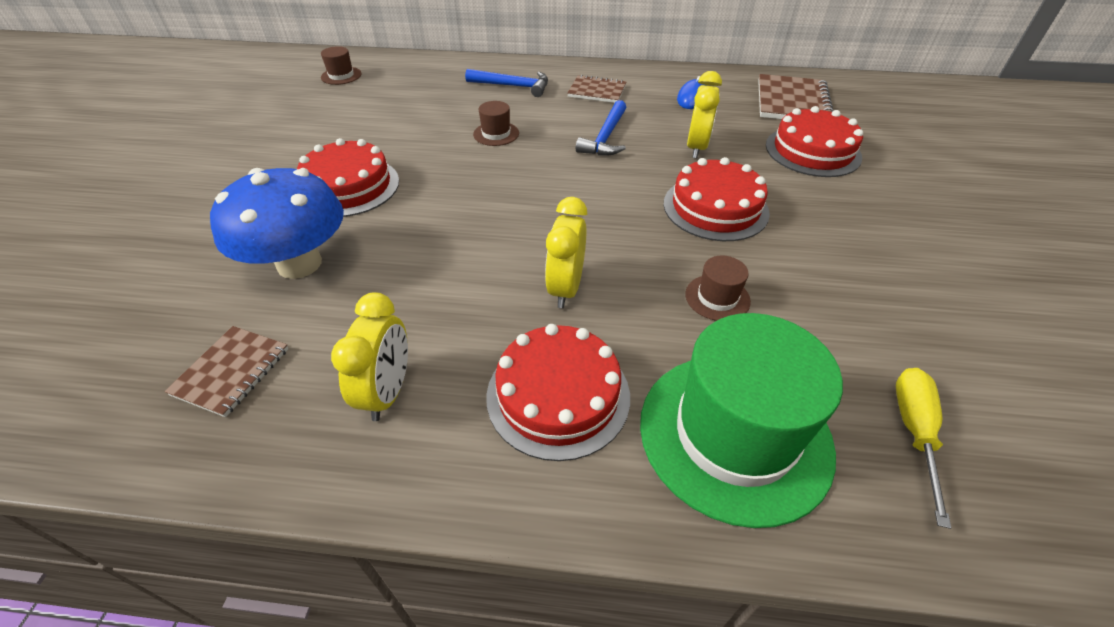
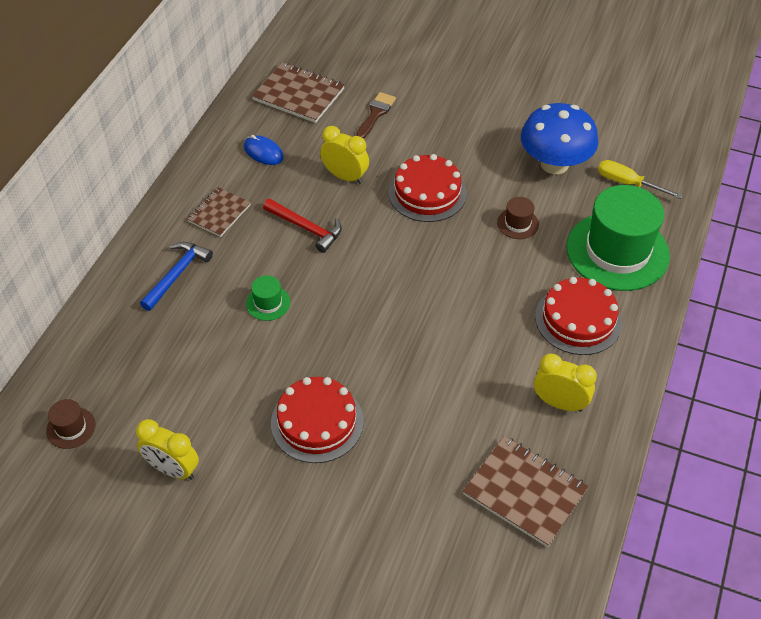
camera: 75 degrees left, 5 degrees up
(231, 372) = (525, 492): brown notebook -> brown notebook, size x1.57
(299, 264) = (418, 456): blue mushroom -> blue mushroom (554, 164)
(496, 134) = (268, 303): brown hat -> green hat
(565, 288) = (489, 297): yellow clock -> yellow clock (173, 469)
(606, 137) = (306, 228): blue hammer -> red hammer
(812, 151) = (375, 114): red cake -> brown brush

